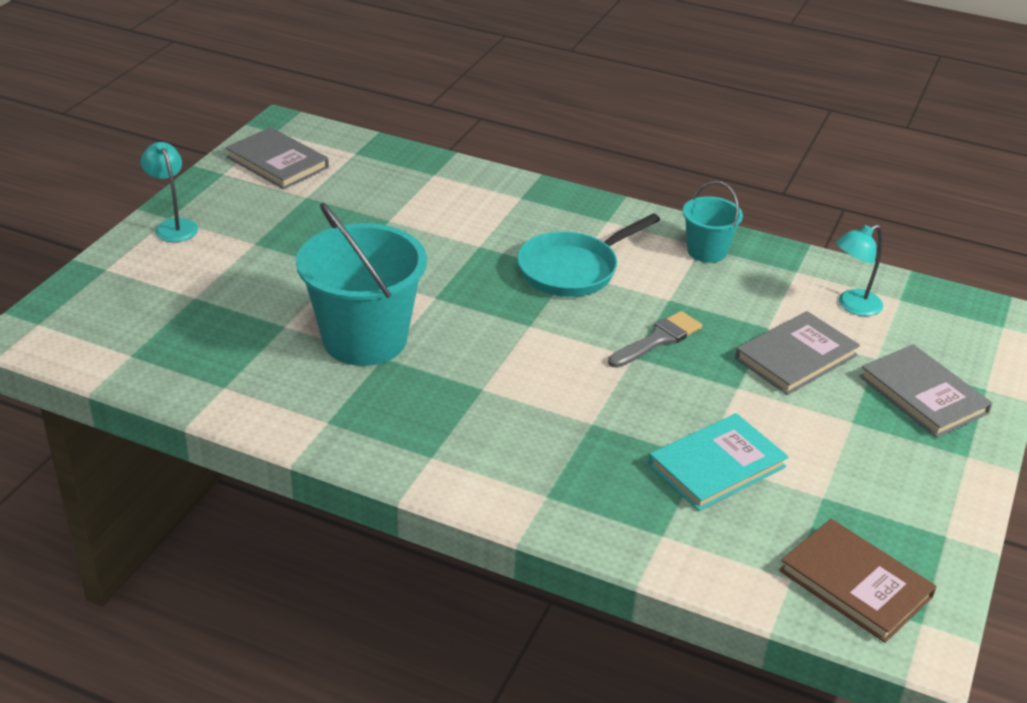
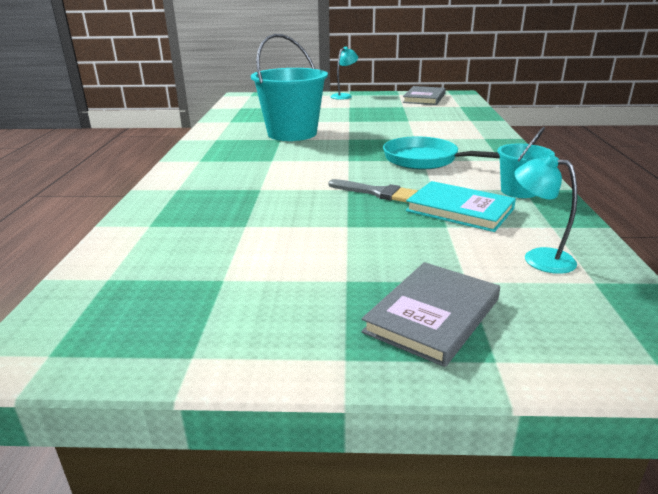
camera: 70 degrees right, 10 degrees down
(717, 466) = (239, 232): turquoise book -> turquoise book (459, 210)
(796, 357) = (417, 242): grey book -> none
(855, 584) = (104, 310): brown book -> none

